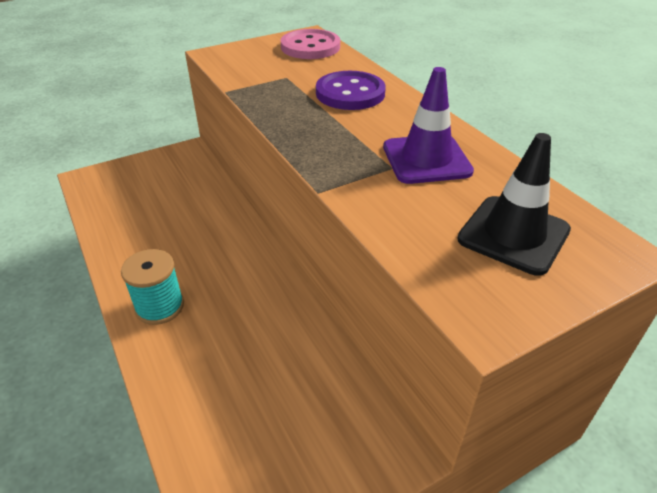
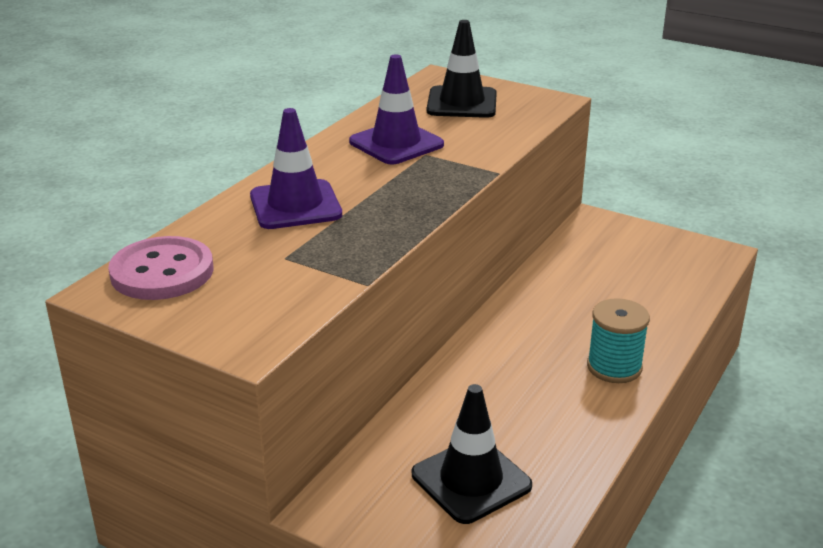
camera: 120 degrees left, 10 degrees down
(148, 196) = (471, 480): none -> black traffic cone
(350, 93) = (295, 205): purple button -> purple traffic cone

